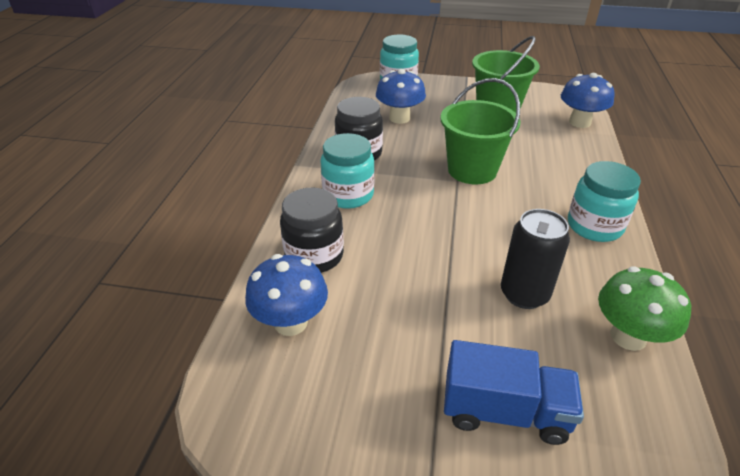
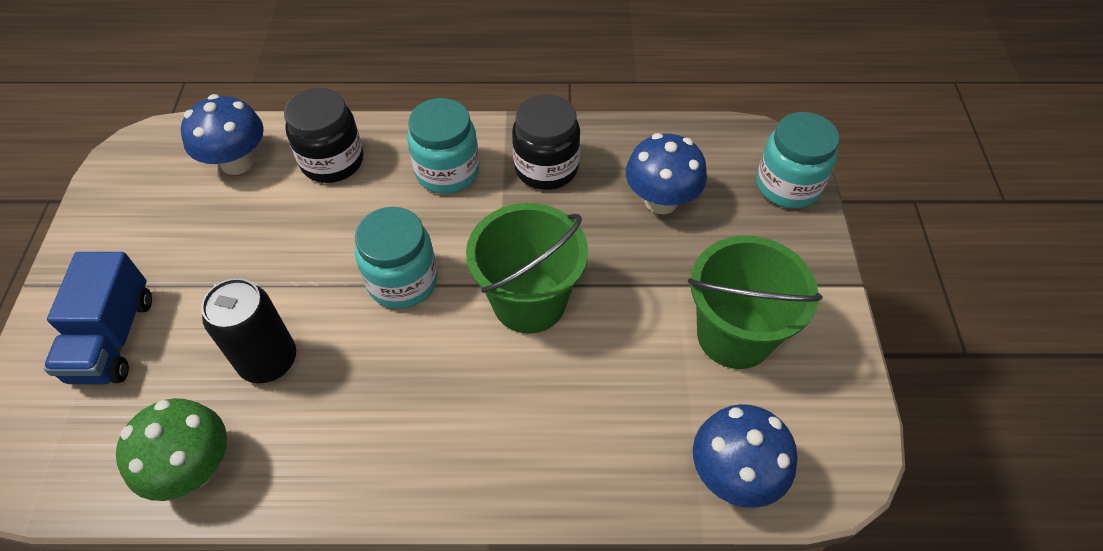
camera: 80 degrees right, 15 degrees up
(594, 226) = (406, 458): turquoise jar -> turquoise jar (402, 281)

